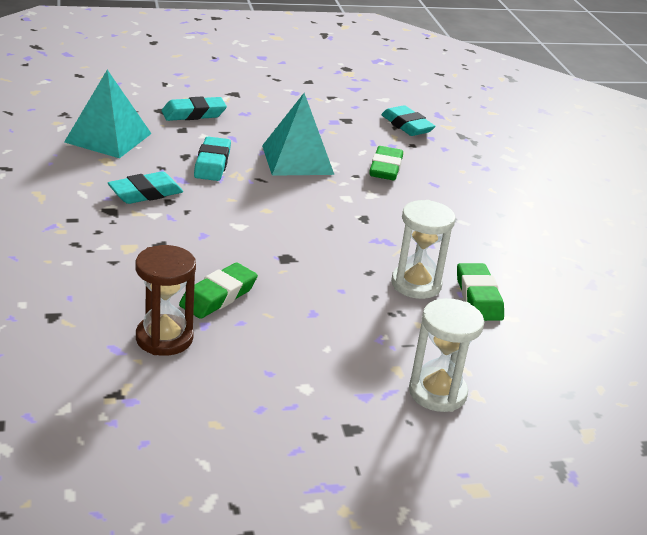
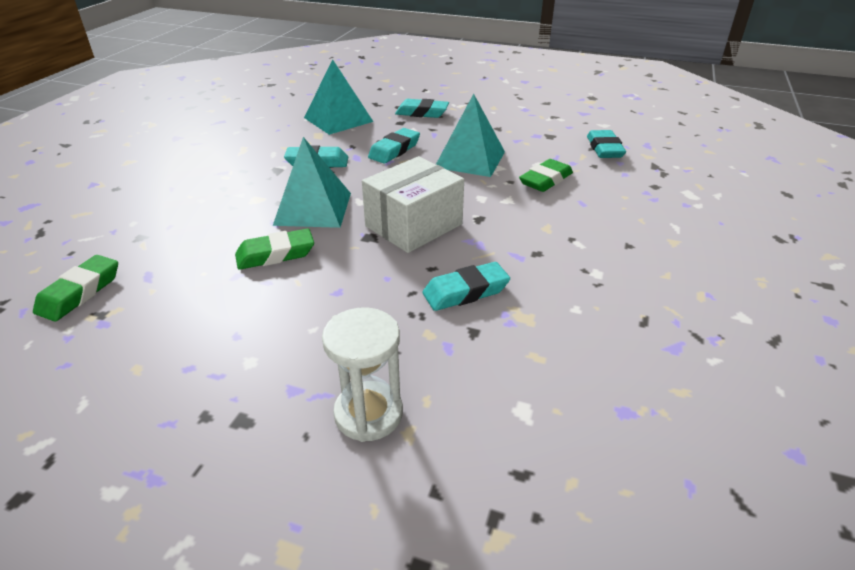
camera: 35 degrees right, 5 degrees up
(164, 338) = (192, 278): brown hourglass -> none
(201, 243) = (313, 208): none -> turquoise pyramid
(314, 238) = (414, 225): none -> white box
(416, 284) = (465, 292): white hourglass -> turquoise eraser
(478, 297) = (520, 323): green eraser -> green eraser (80, 293)

